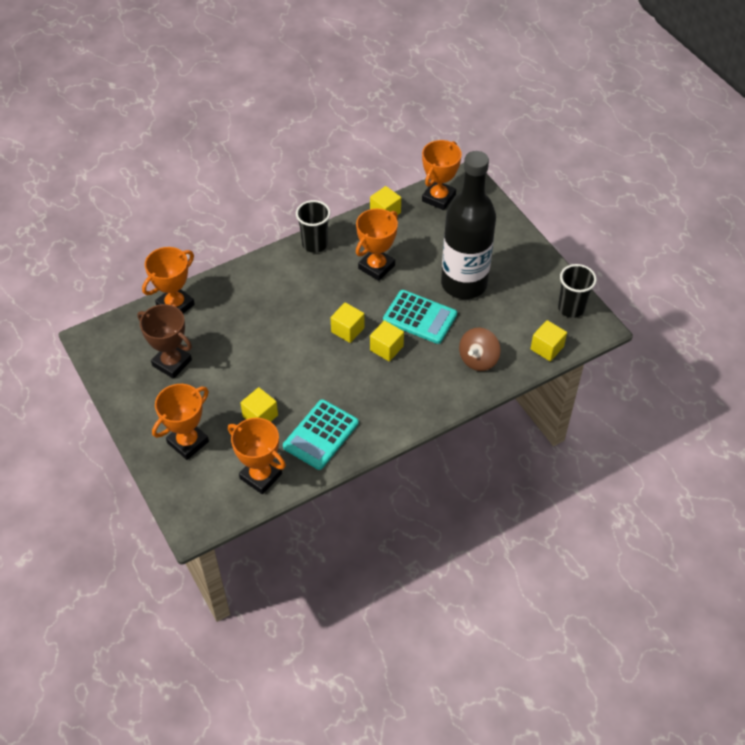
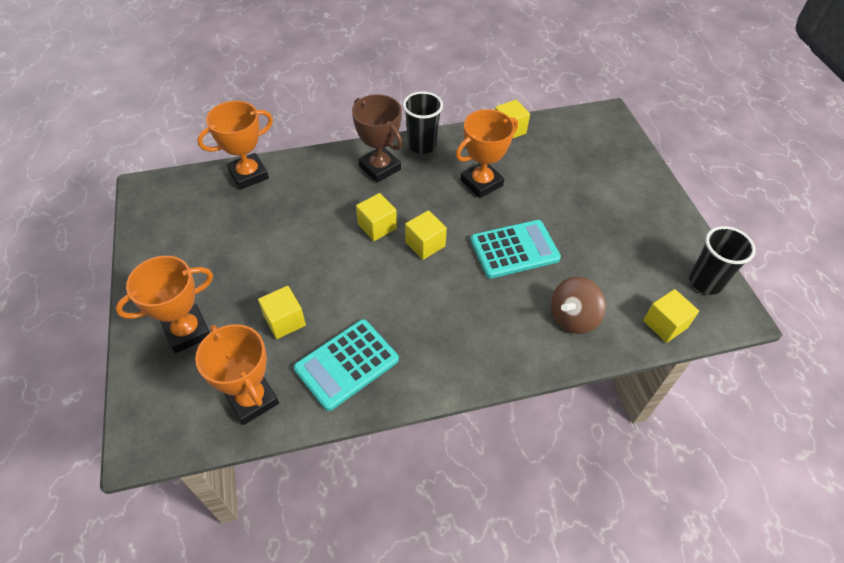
camera: 15 degrees right, 0 degrees up
(172, 363) = (215, 234): brown trophy -> brown trophy (380, 168)
(386, 348) = (463, 276): yellow cube -> yellow cube (377, 226)
(420, 317) = (514, 249): turquoise calculator -> turquoise calculator turned 60 degrees counterclockwise
(438, 198) = (572, 127): orange trophy -> none
(464, 284) = (578, 223): black bottle -> none

